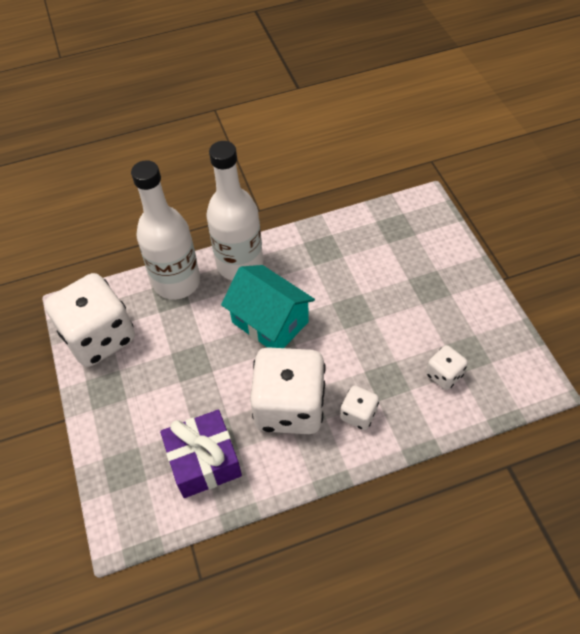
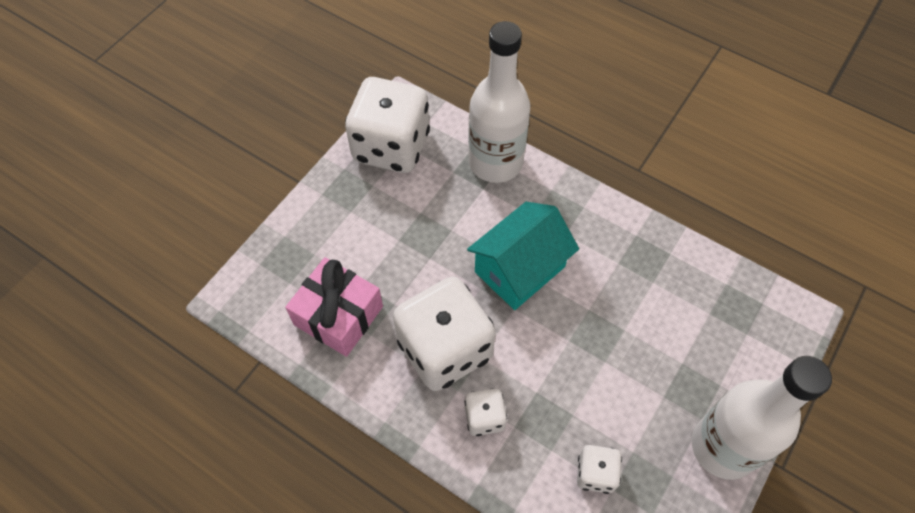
camera: 50 degrees right, 5 degrees up
(204, 461) = (338, 315): purple gift -> pink gift
(240, 264) = (560, 198): white bottle -> white bottle (723, 447)
(270, 322) = (520, 269): turquoise house -> turquoise house turned 45 degrees clockwise

